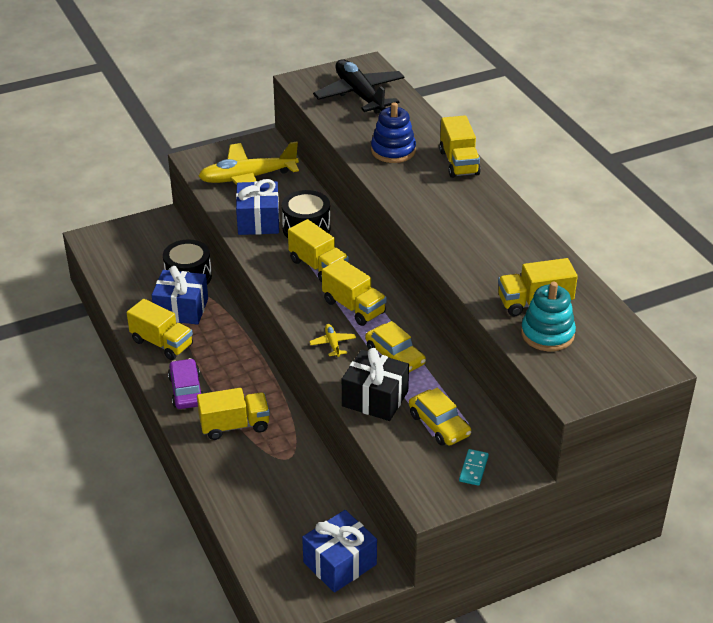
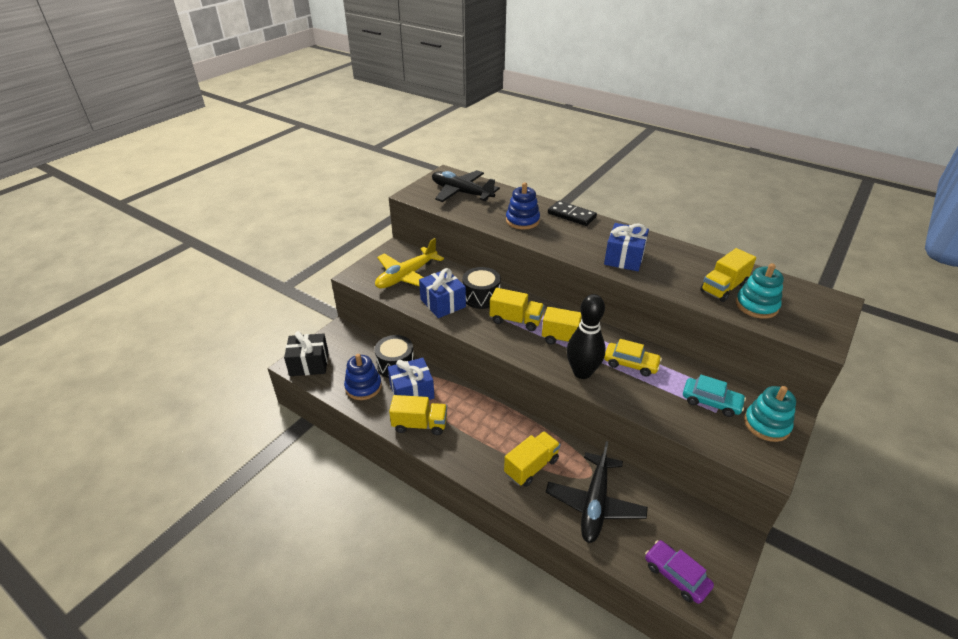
camera: 30 degrees left, 0 degrees up
(138, 286) = (363, 387): none -> blue stacking toy
(186, 390) = (471, 455): purple car -> purple car (676, 575)
(264, 483) = (595, 504): none -> black plane
(332, 344) = (582, 372): yellow plane -> black bowling pin
(339, 563) = (706, 543): blue gift -> blue gift (624, 258)
(375, 398) = (652, 401): black gift -> black gift (309, 363)
(439, 425) = (711, 402): yellow car -> turquoise car
(459, 163) = (571, 215): yellow truck -> black domino
(473, 469) = (766, 424): turquoise domino -> turquoise stacking toy

